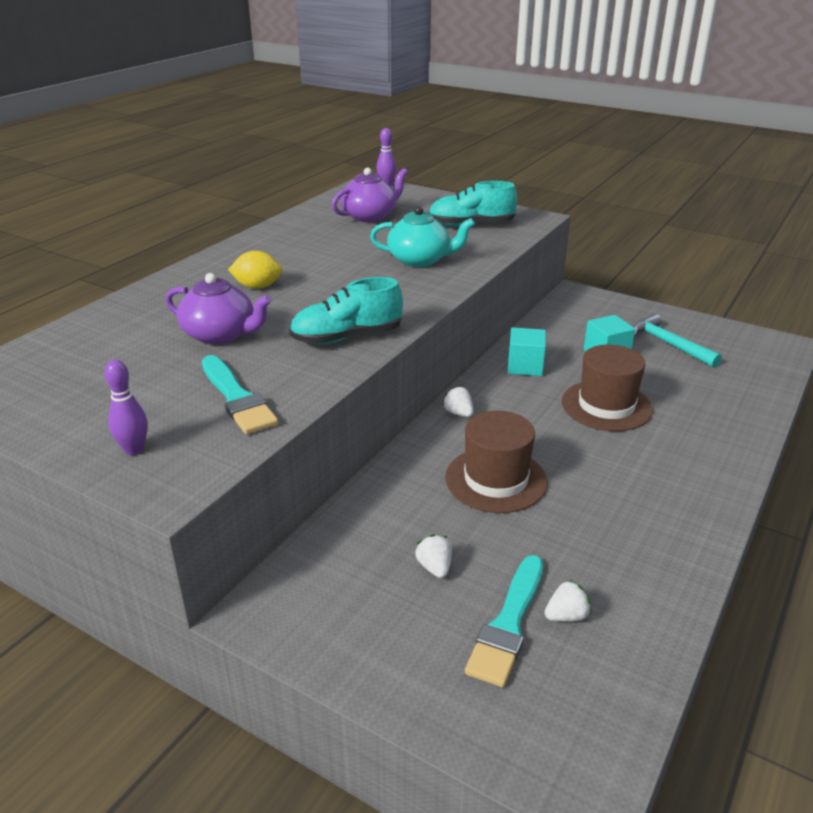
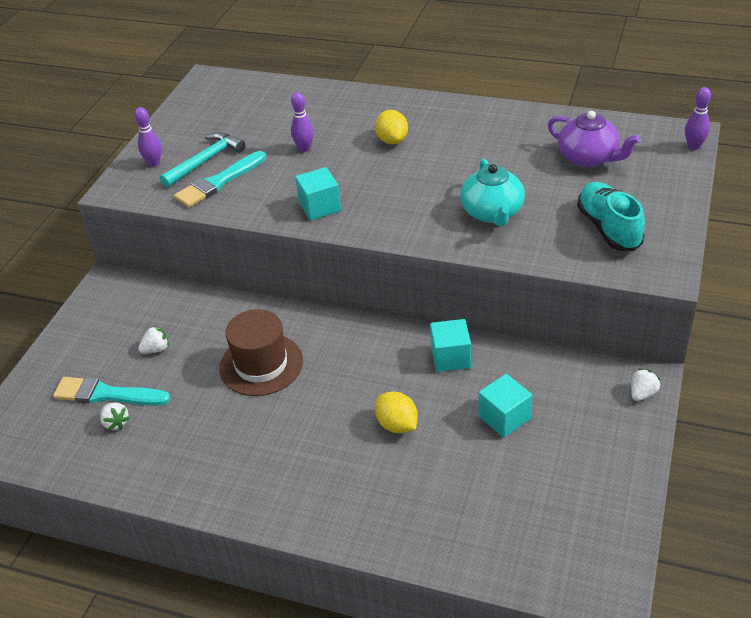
camera: 80 degrees right, 10 degrees up
(220, 335) = (304, 148): purple teapot -> purple bowling pin
(347, 337) = (320, 207): turquoise shoe -> turquoise cube
(458, 413) = (351, 326): white strawberry -> white strawberry (642, 393)
(606, 405) = (397, 425): brown hat -> yellow lemon
(668, 344) = (553, 471): turquoise hammer -> turquoise hammer (205, 161)

